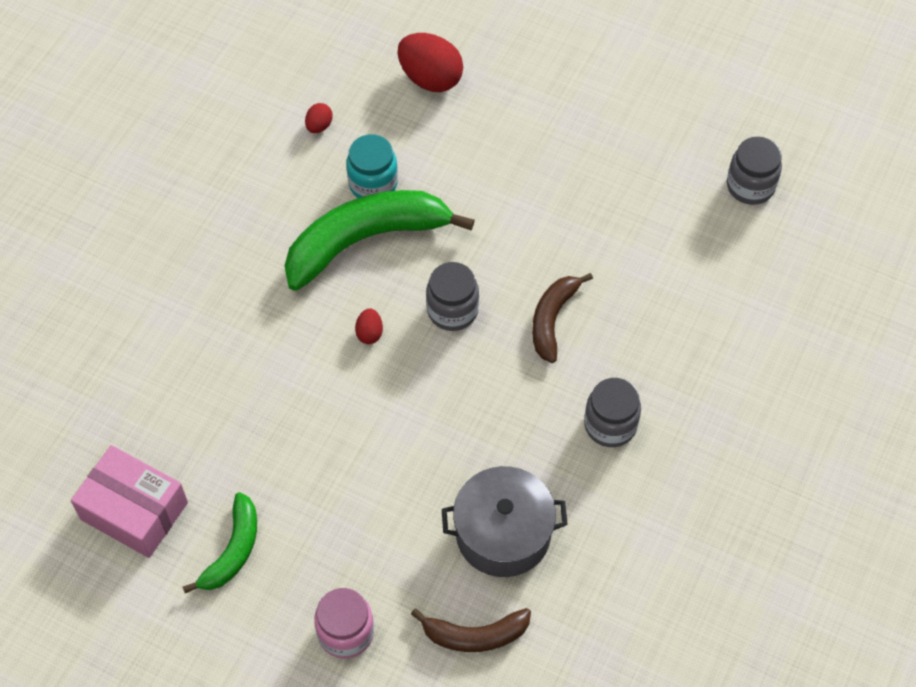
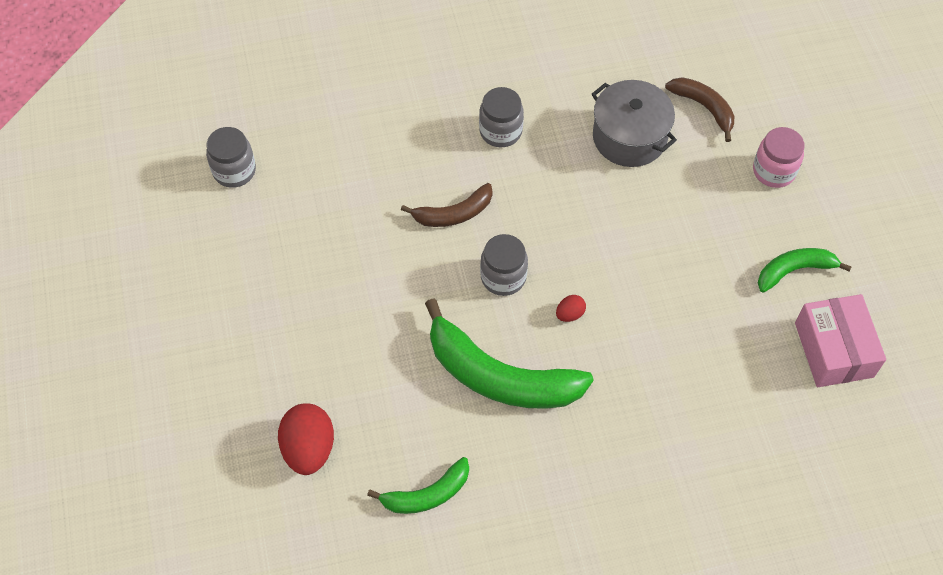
camera: 130 degrees left, 0 degrees up
(319, 126) = (427, 494): red egg -> green banana
(373, 184) = (446, 410): turquoise jar -> none

